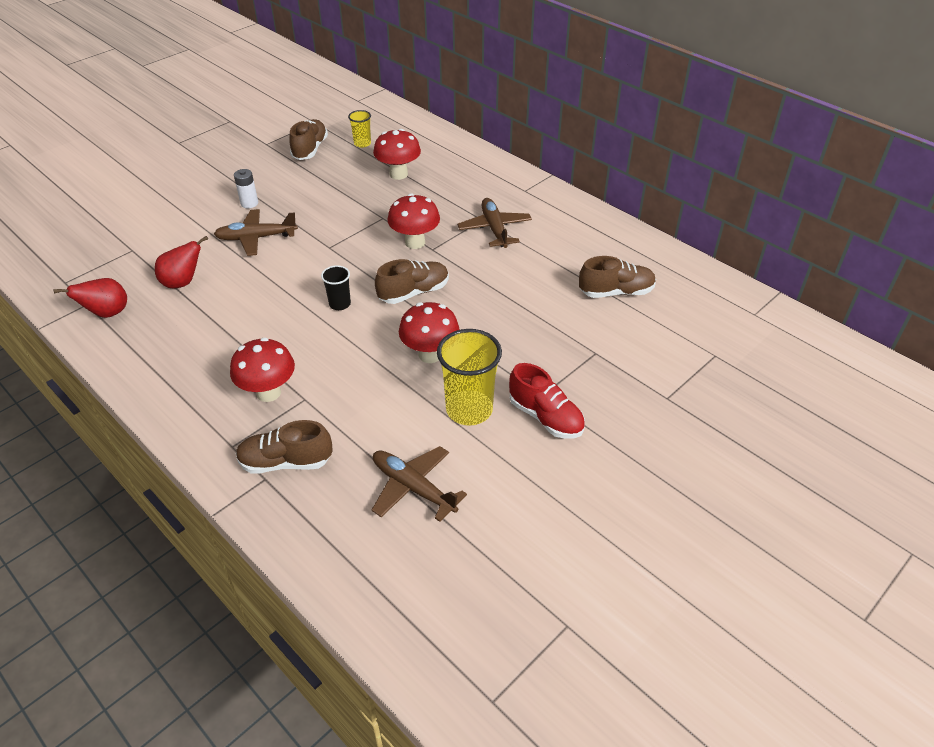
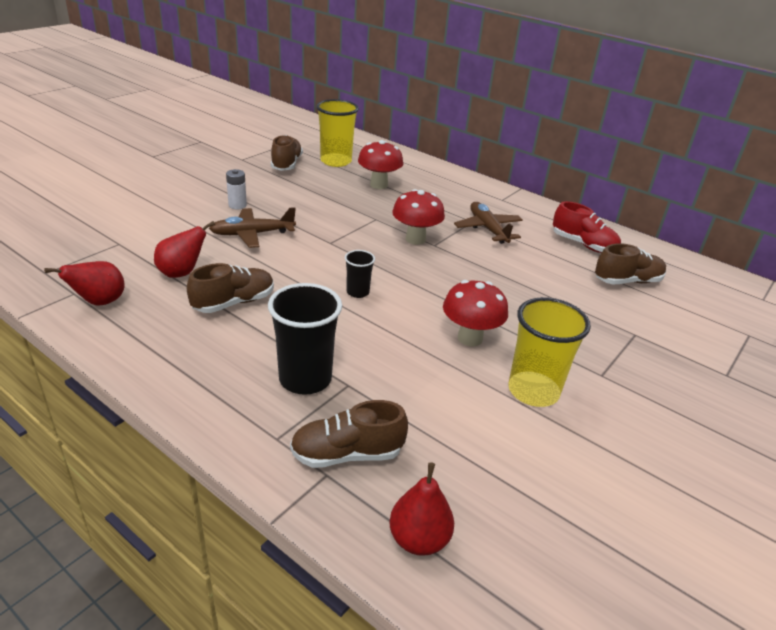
camera: 10 degrees left, 10 degrees down
(268, 392) = (305, 379): red mushroom -> black cup
(323, 535) = (419, 539): none -> red pear
(362, 143) = (336, 161): yellow cup -> yellow cup, size x1.90
(413, 487) = (506, 477): brown plane -> none
(414, 292) = (431, 282): brown shoe -> brown shoe (234, 303)
(546, 417) = (616, 397): red shoe -> red shoe (583, 245)

